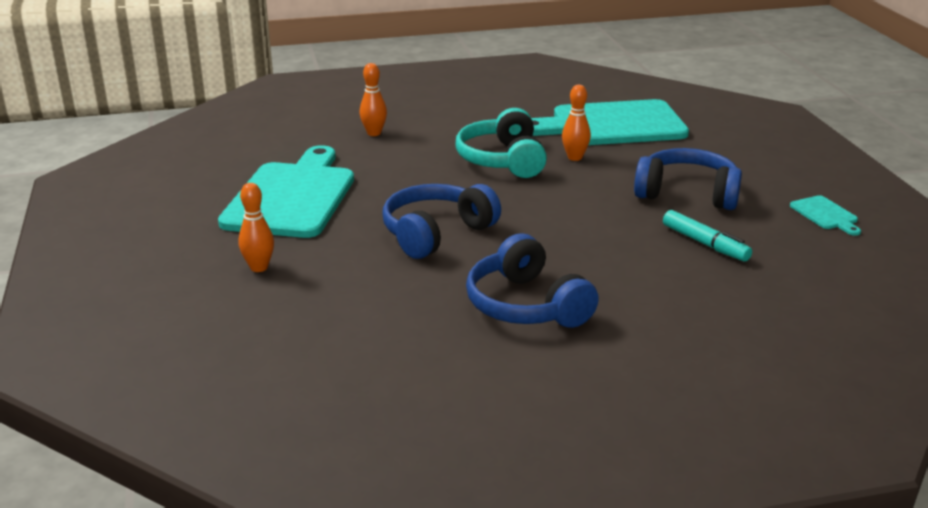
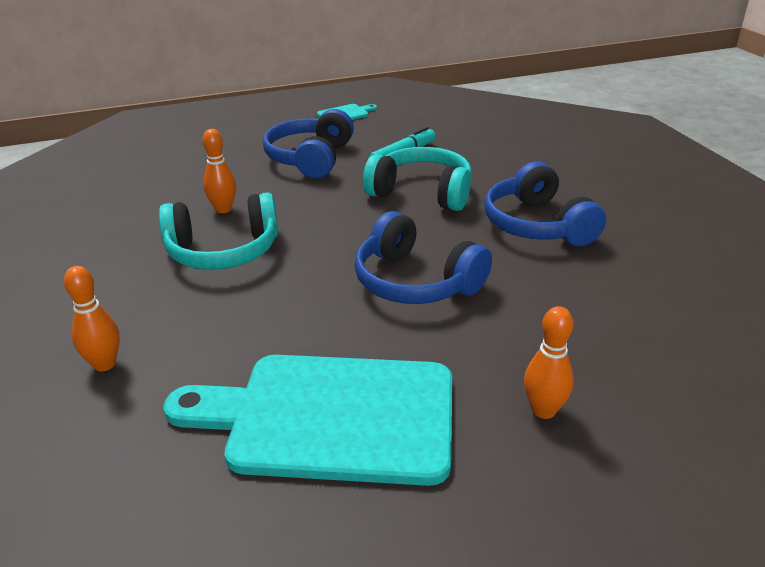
camera: 95 degrees left, 5 degrees up
(526, 305) = (537, 225): blue headphones -> blue headphones turned 105 degrees clockwise
(605, 248) = (422, 193): none -> turquoise headphones
(611, 125) = (139, 191): turquoise cutting board -> none

